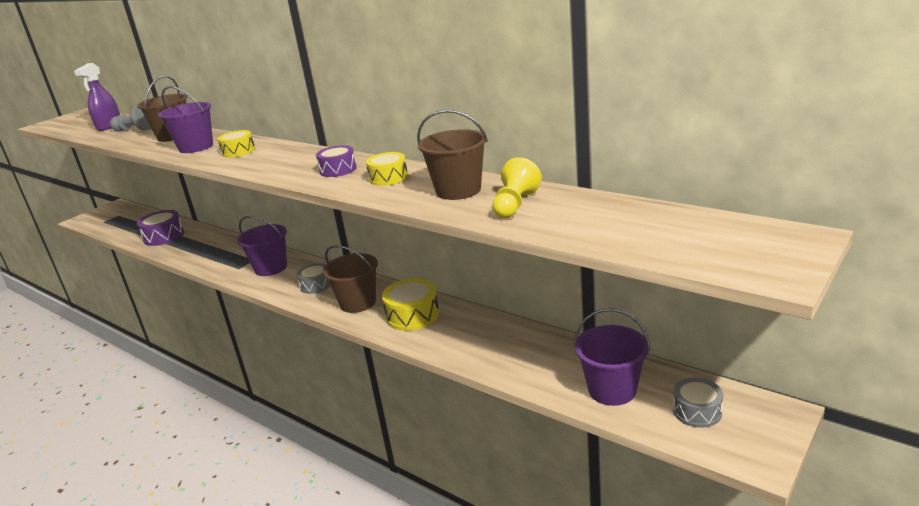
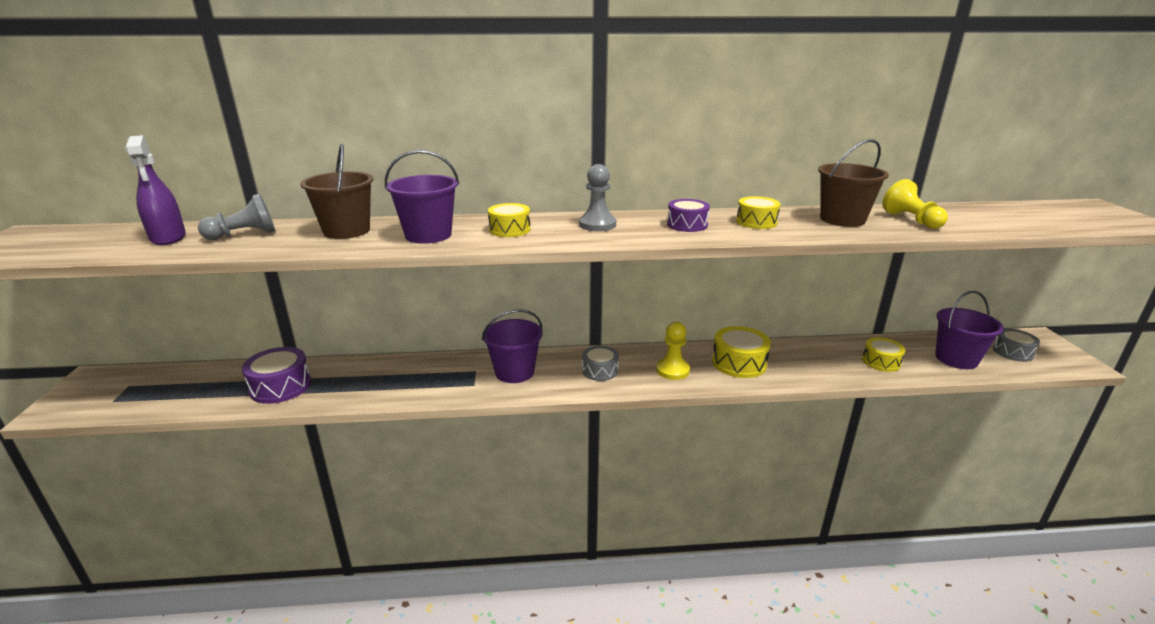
camera: 45 degrees left, 0 degrees up
(289, 157) = (597, 225): none -> grey pawn
(358, 303) = (672, 370): brown bucket -> yellow pawn
(529, 361) = (881, 362): none -> yellow drum

